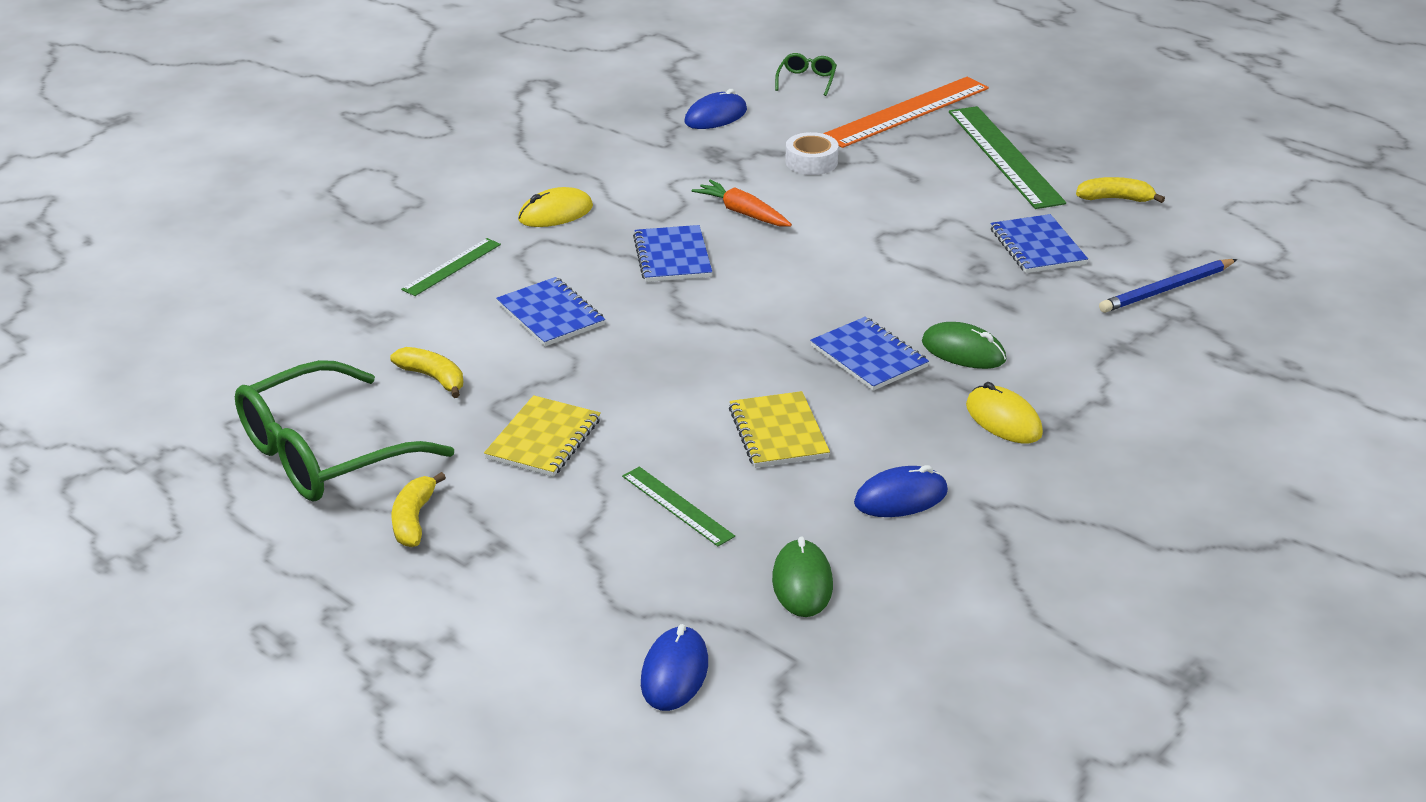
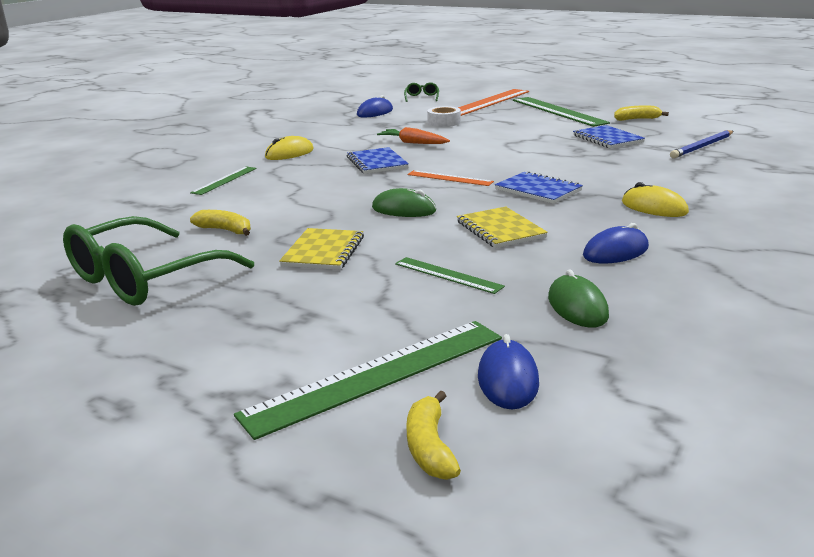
camera: 10 degrees left, 10 degrees down
(414, 519) = (230, 307): yellow banana -> yellow banana (430, 447)
(544, 644) = (377, 375): none -> green ruler
(550, 314) = (303, 193): blue notebook -> none
(760, 310) = (449, 178): none -> orange ruler
(963, 351) = (599, 182): green mouse -> green mouse (404, 209)

